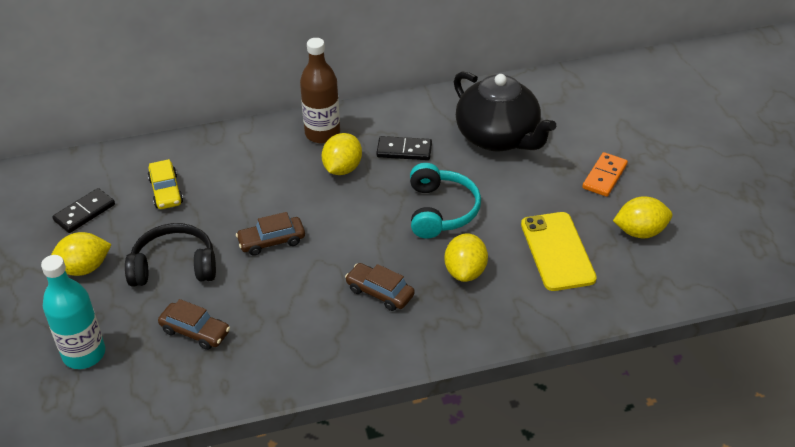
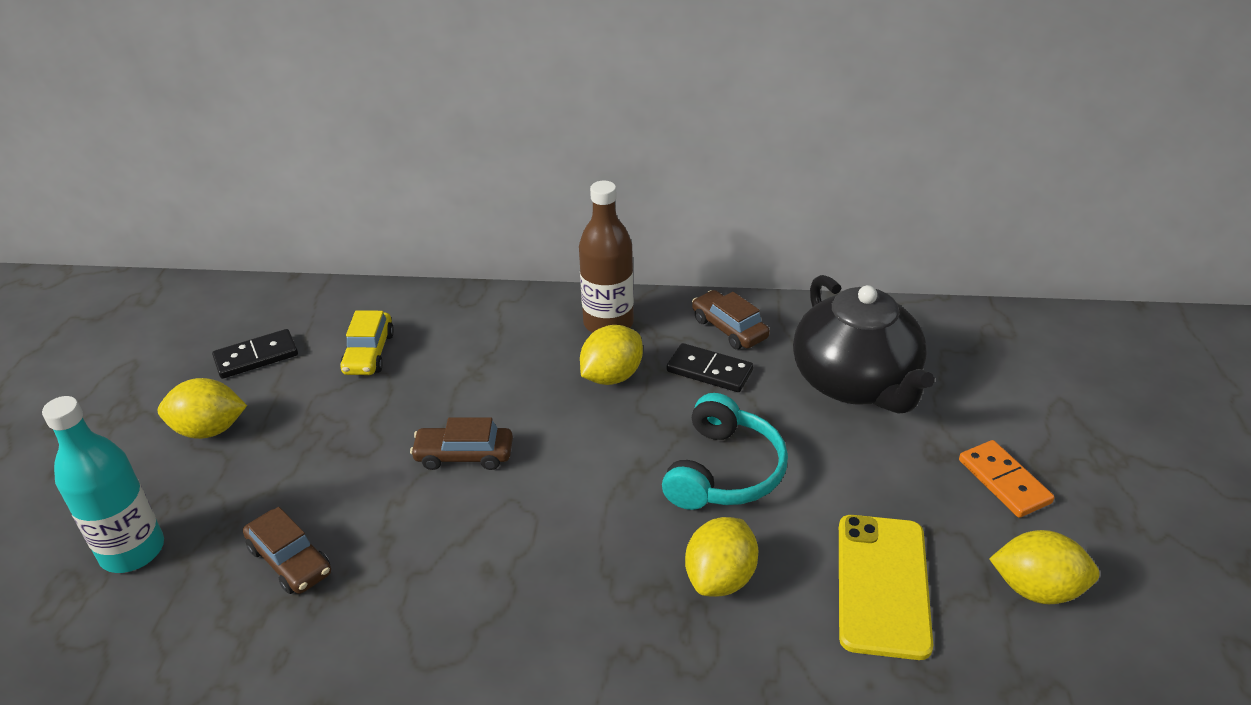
camera: 20 degrees right, 5 degrees down
(174, 266) = (319, 457): black headphones -> none
(380, 292) = (576, 575): brown car -> brown car (729, 328)
(604, 176) = (1004, 481): orange domino -> orange domino turned 75 degrees counterclockwise

